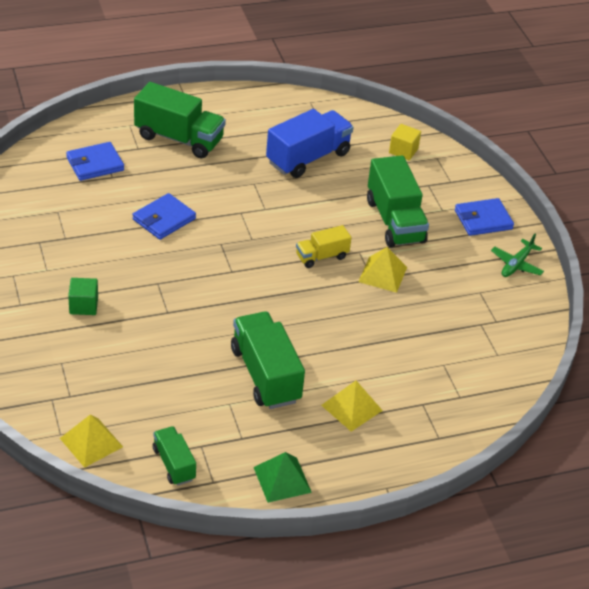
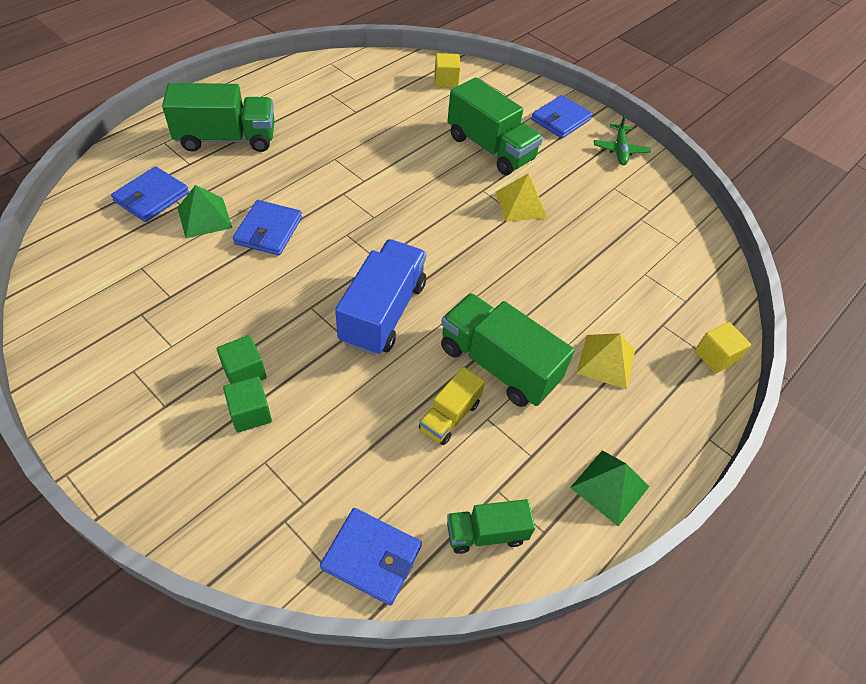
camera: 30 degrees left, 10 degrees up
(71, 331) = (250, 413): none -> green cube
(91, 442) = (371, 557): yellow pyramid -> blue wallet
(123, 192) = (204, 217): none -> green pyramid
(174, 464) = (486, 533): green truck -> green truck turned 45 degrees counterclockwise
(308, 158) = (367, 116): blue truck -> blue truck (383, 313)
(322, 256) = (453, 209): yellow truck -> yellow truck (449, 416)
(446, 442) = (715, 356): none -> yellow cube

